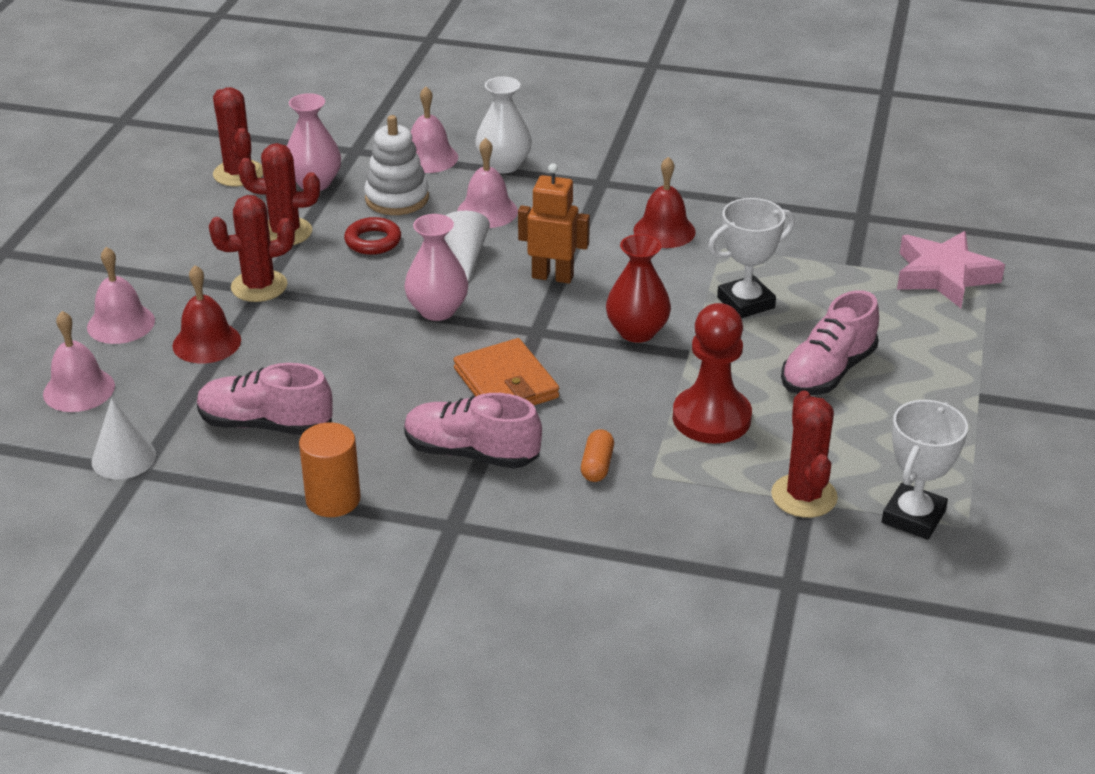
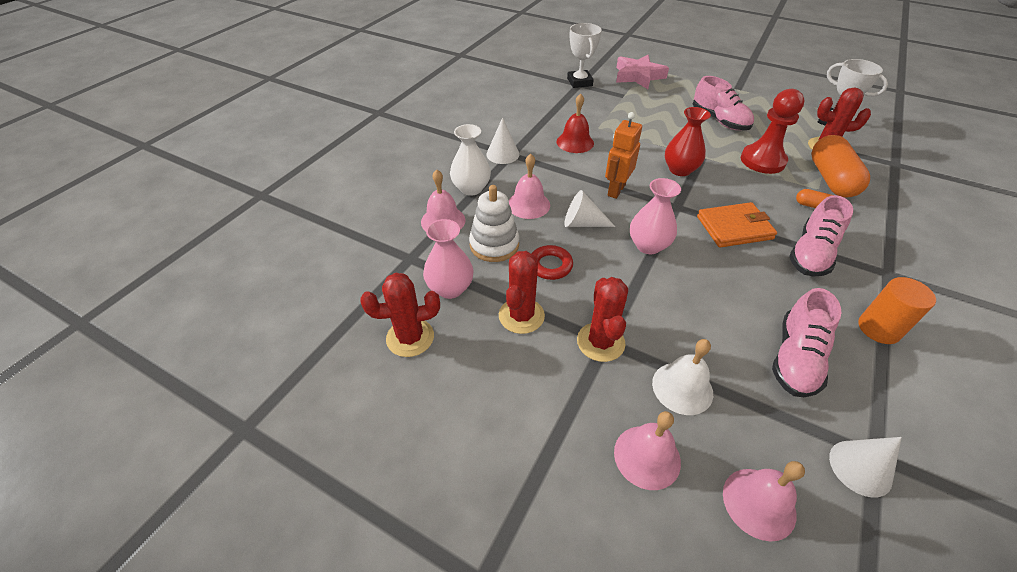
camera: 75 degrees left, 10 degrees up
(206, 343) = (682, 388): red bell -> white bell
(597, 175) = (502, 154): none -> white cone
(690, 493) = (831, 179): none -> orange capsule
(745, 303) = (654, 131): white trophy -> white trophy (579, 82)

